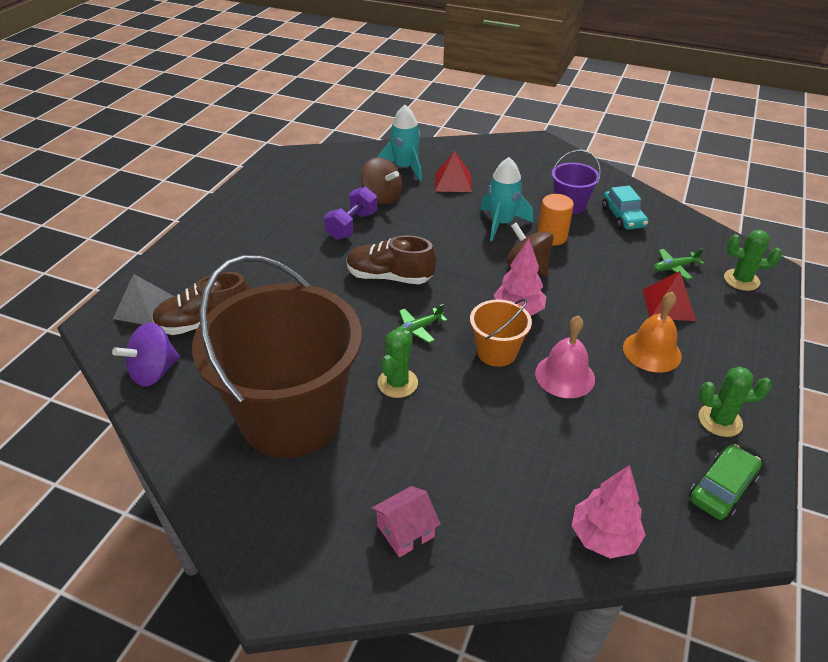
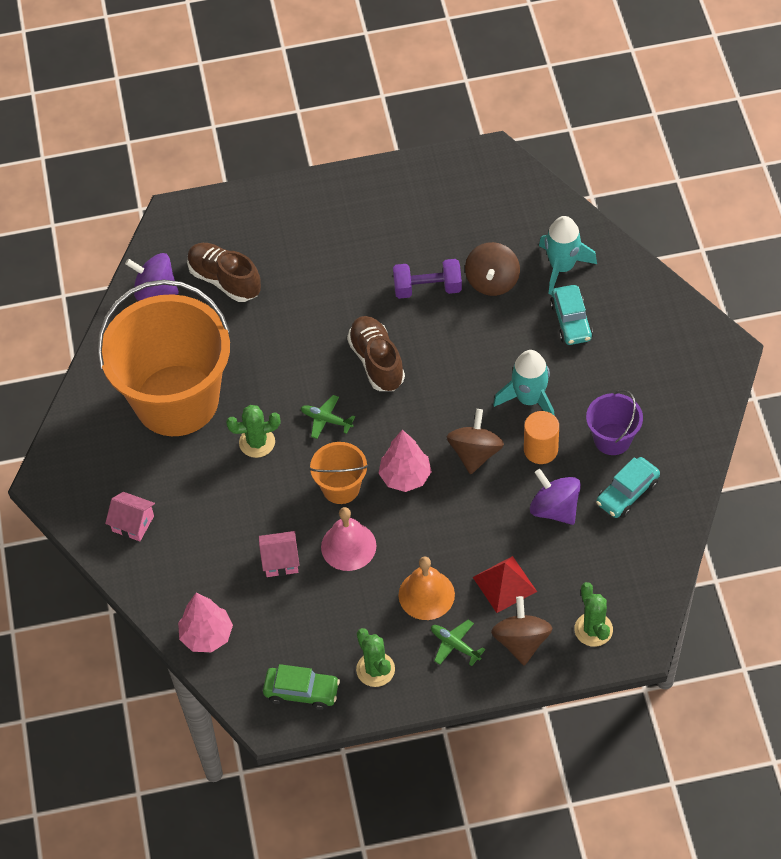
camera: 60 degrees right, 15 degrees up
(145, 307) = (210, 230): grey pyramid -> none
(292, 417) = (176, 400): brown bucket -> orange bucket
(453, 182) = (571, 321): red pyramid -> turquoise car
(547, 430) = (280, 561): none -> pink house
(612, 252) = (554, 509): none -> purple spinning top
(674, 267) = (569, 568): green plane -> green plane (455, 645)
(734, 320) = (521, 641): none -> brown spinning top

